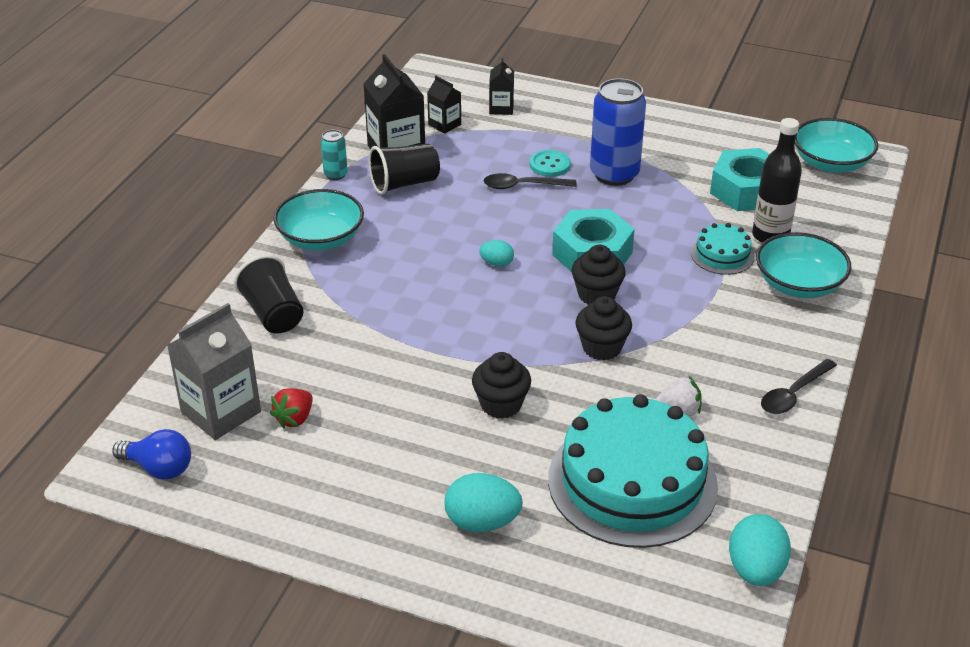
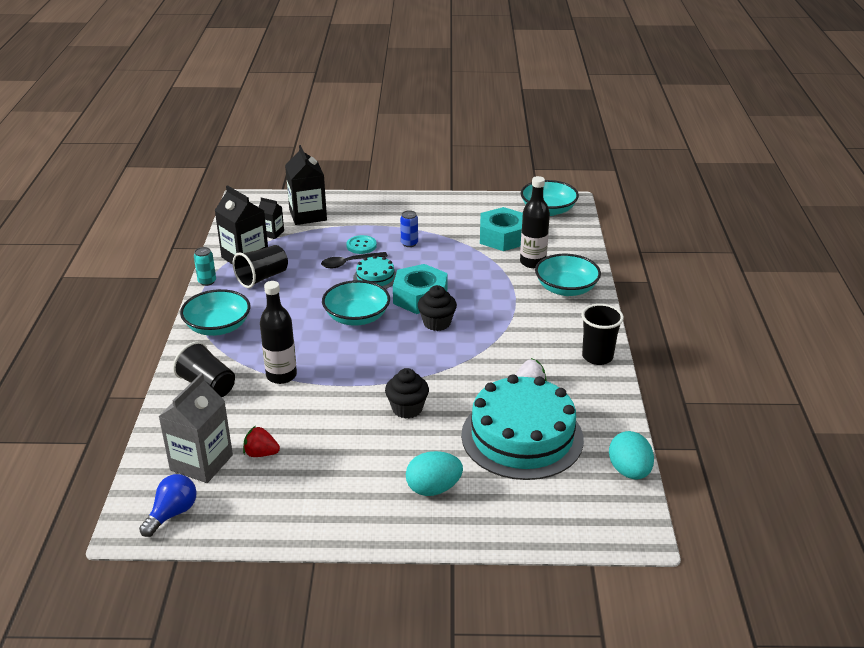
camera: 20 degrees left, 5 degrees down
(159, 468) = (172, 513): blue light bulb -> blue light bulb turned 60 degrees counterclockwise
(294, 418) = (261, 453): red strawberry -> red strawberry turned 90 degrees clockwise
(366, 321) = (281, 376): none -> black bottle
(497, 263) = (357, 317): turquoise egg -> turquoise bowl
(501, 108) = (308, 215): black carton -> black carton, size x1.86
(602, 347) = (457, 356): black cupcake -> none
(614, 174) = (409, 243): blue can -> blue can, size x0.48
(722, 255) = (507, 280): turquoise cake -> turquoise cake (375, 278)
(793, 394) = (597, 357): black spoon -> black cup

